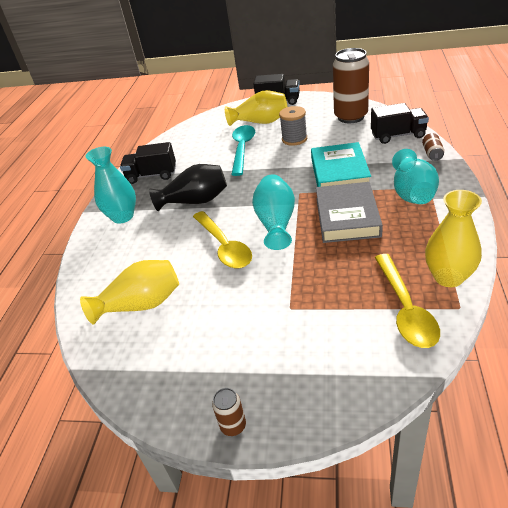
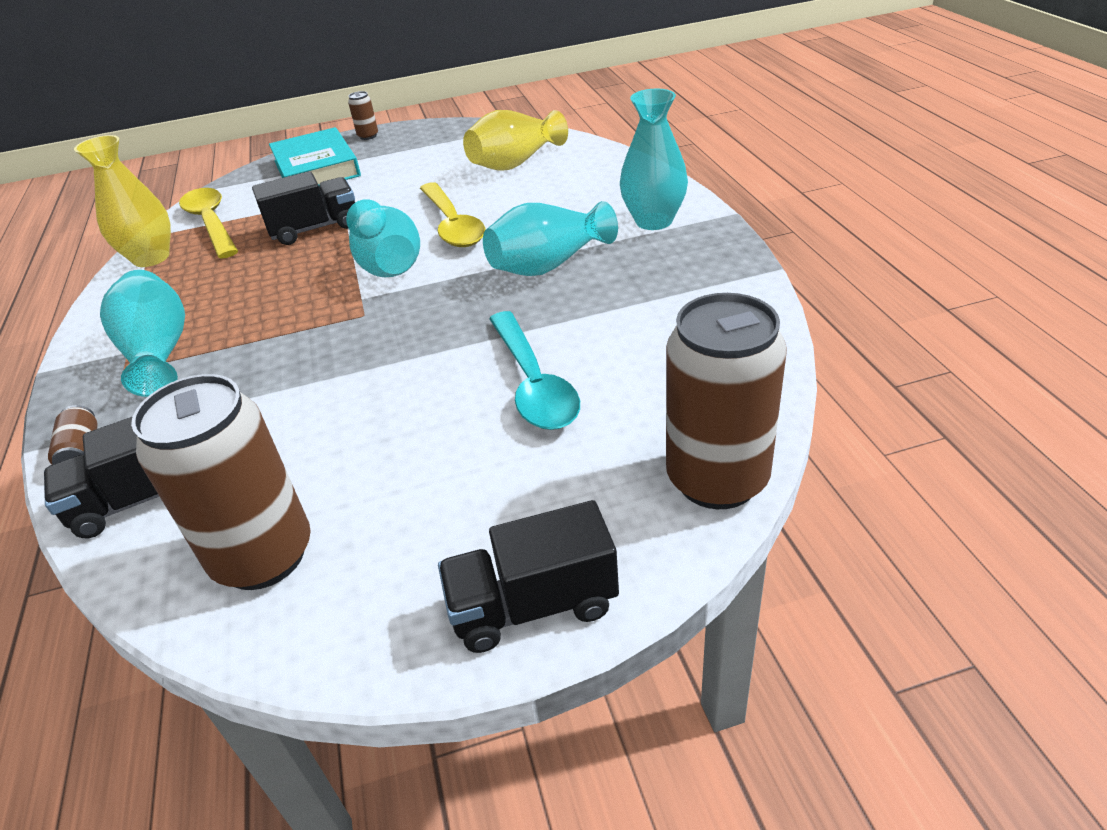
camera: 155 degrees right, 0 degrees up
(152, 175) = (688, 287): black truck -> black truck (315, 228)
(195, 201) = (548, 265): black vase -> turquoise vase
(212, 117) = (717, 479): none -> brown can
(224, 246) = (452, 225): yellow spoon -> yellow spoon turned 150 degrees counterclockwise
(260, 122) = (540, 485): yellow vase -> none
(294, 139) = (413, 437): grey spool -> none
(339, 173) = (291, 367): turquoise book -> turquoise book (316, 168)
(347, 217) = (275, 295): grey book -> none

